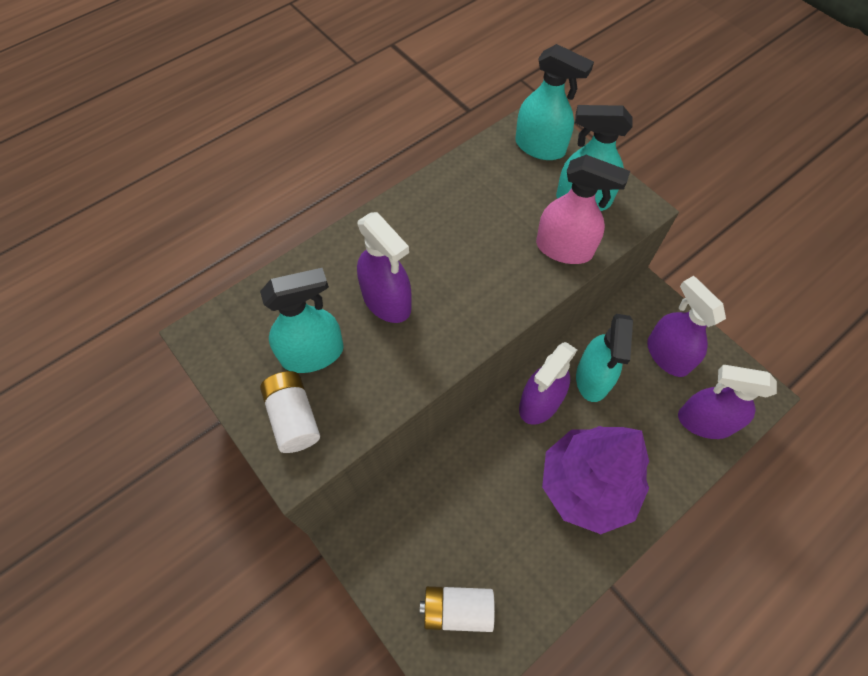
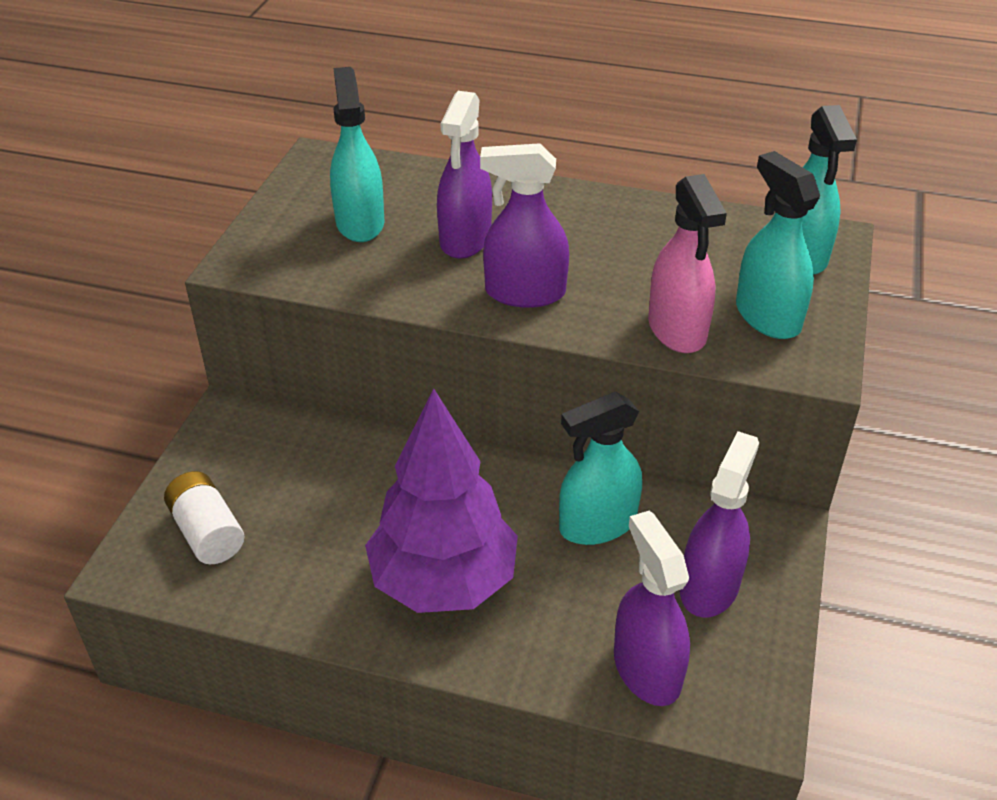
camera: 55 degrees right, 20 degrees down
(293, 417) = (283, 242): white battery -> none
(313, 354) = (360, 223): turquoise spray bottle -> turquoise spray bottle turned 135 degrees counterclockwise
(540, 402) = (516, 490): purple spray bottle -> purple spray bottle (524, 293)

